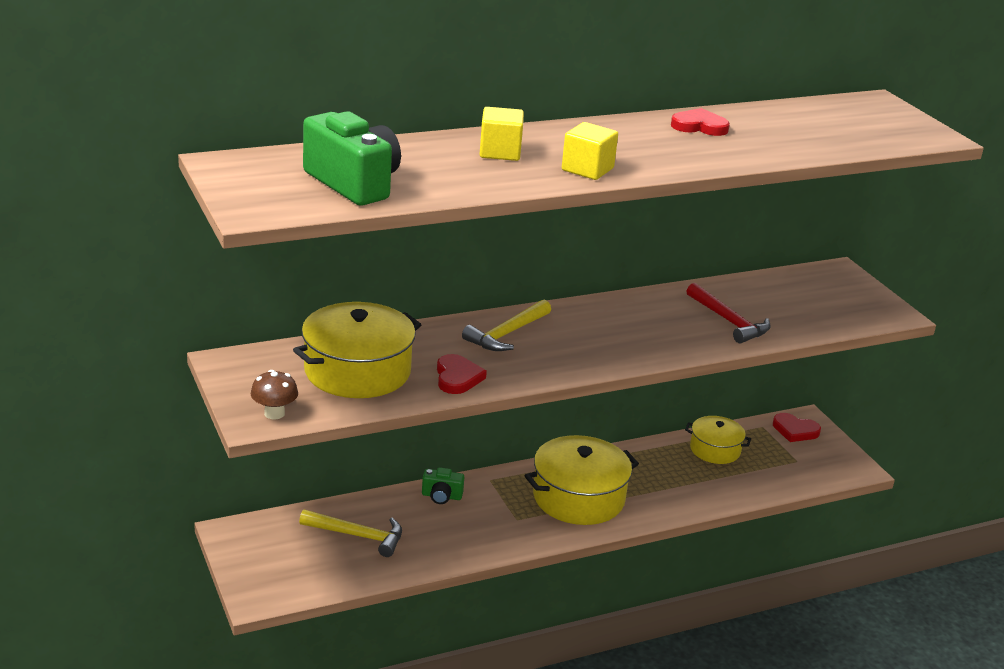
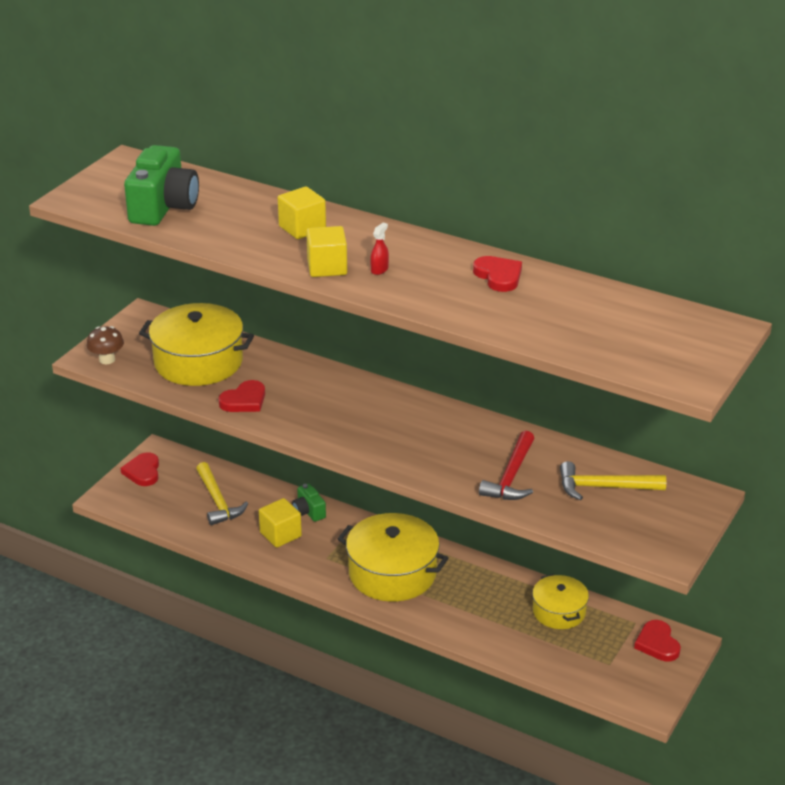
camera: 55 degrees right, 5 degrees up
(249, 556) = (143, 472): none -> red heart
(453, 526) = (280, 534): none -> yellow cube
(507, 334) = (335, 392): yellow hammer -> yellow hammer (604, 487)
(623, 155) = (379, 269): none -> red spray bottle

